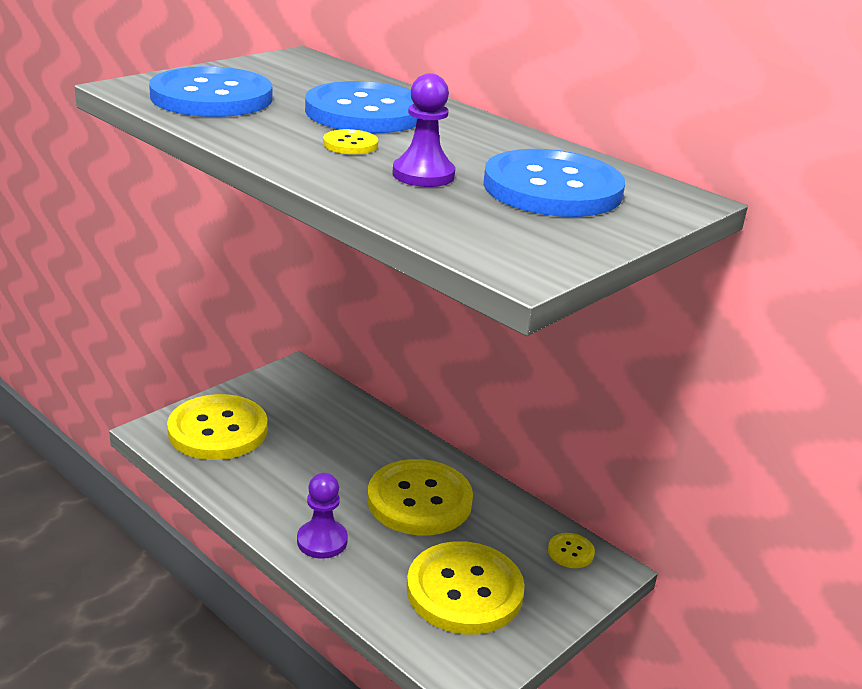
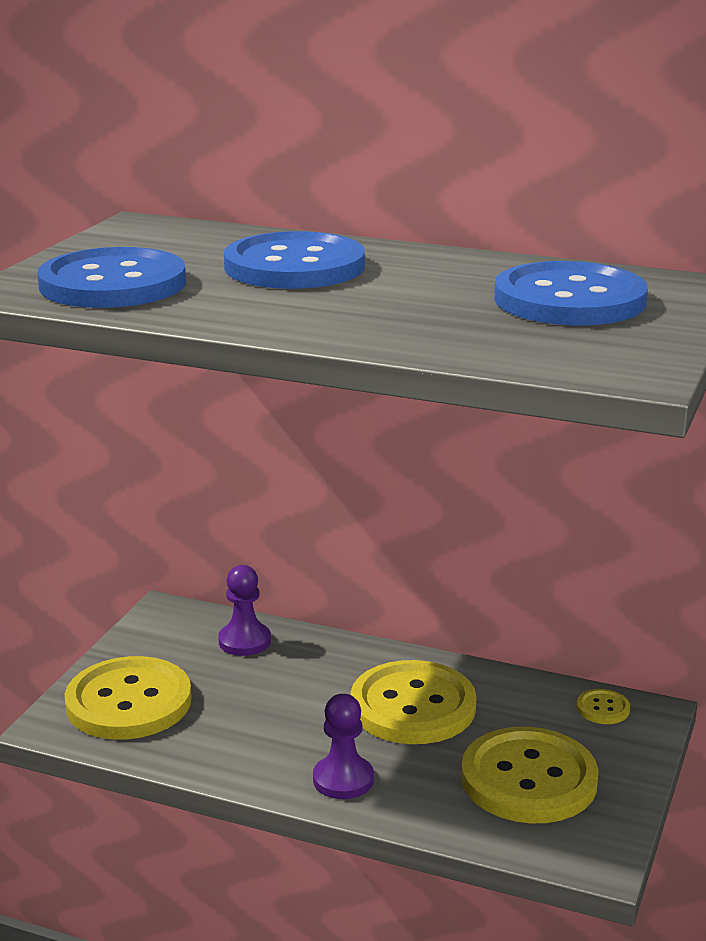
camera: 20 degrees left, 5 degrees down
(350, 144) = (326, 300): yellow button -> none
(423, 175) = (437, 314): purple pawn -> purple pawn (244, 641)

